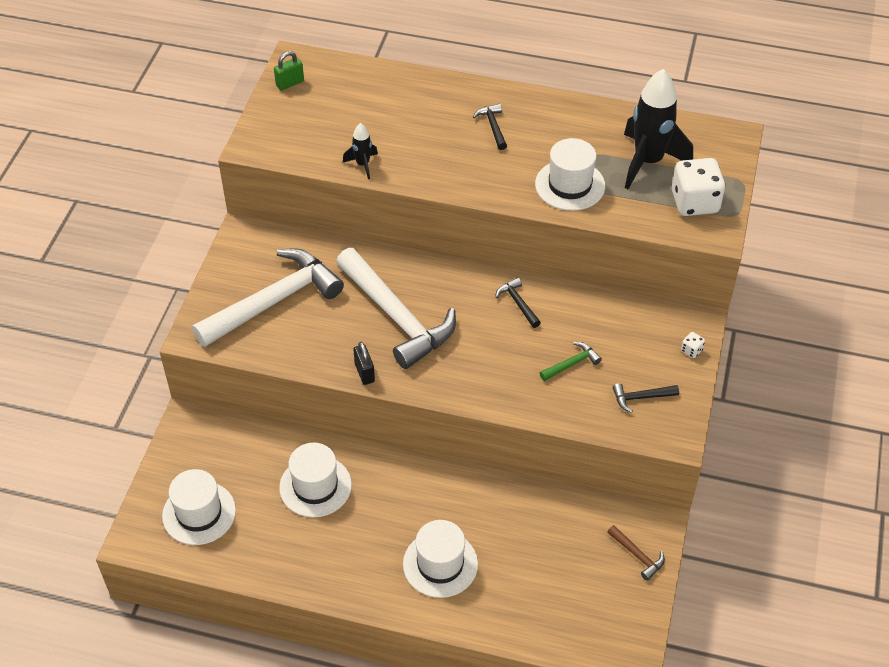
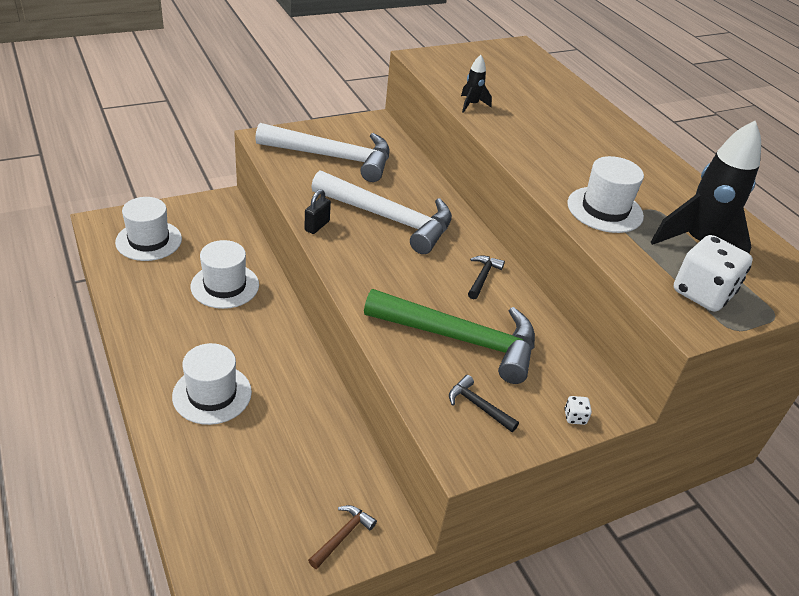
camera: 45 degrees right, 10 degrees down
(290, 83) = (497, 51): green padlock -> none
(396, 316) = (389, 218): white hammer -> white hammer turned 75 degrees counterclockwise
(493, 127) = (599, 147): black hammer -> none
(571, 364) = (460, 339): green hammer -> green hammer, size x2.48
(637, 555) = (342, 536): brown hammer -> brown hammer turned 150 degrees counterclockwise

